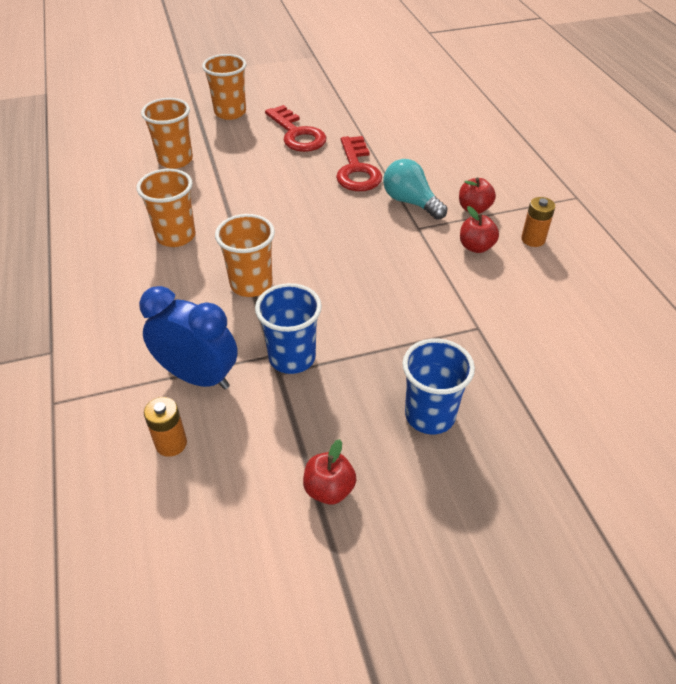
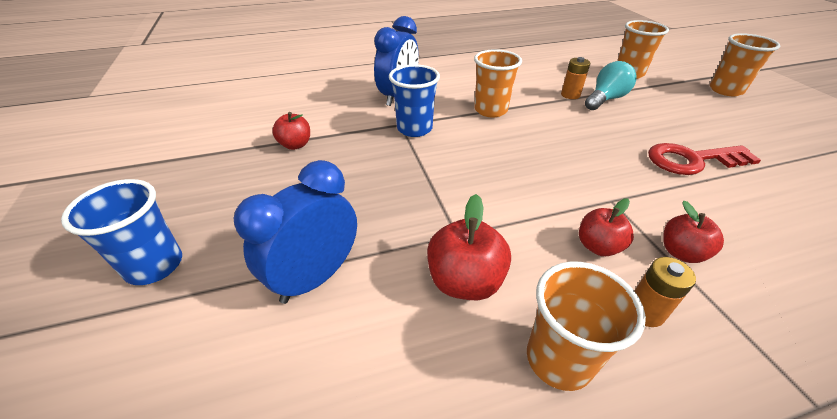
camera: 90 degrees right, 5 degrees down
(171, 443) = (348, 93): orange battery -> orange battery (570, 95)
(176, 236) = (534, 80): orange cup -> orange cup (558, 359)
(297, 134) = (725, 124): red key -> none
(410, 202) = (657, 197): turquoise light bulb -> turquoise light bulb (605, 99)
(430, 415) = (347, 193): blue cup -> blue cup (154, 266)
(530, 325) = (465, 281): none -> red apple
(552, 426) = (315, 277): none -> blue clock

